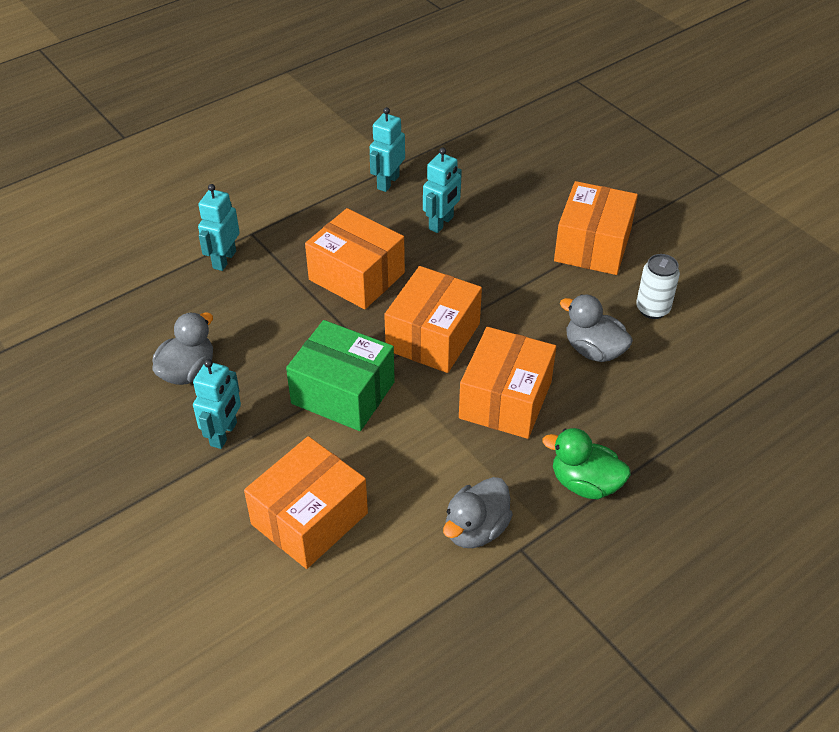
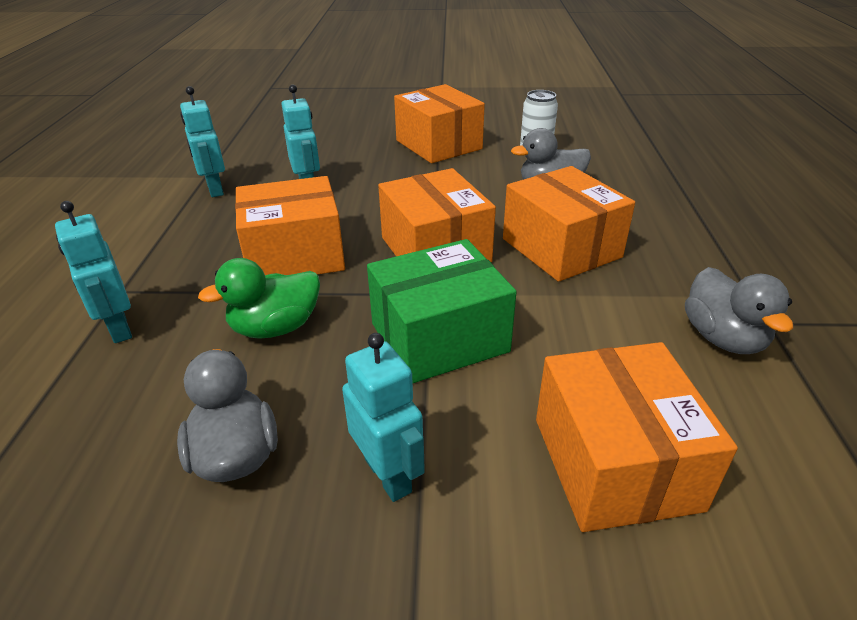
camera: 50 degrees left, 10 degrees down
(585, 483) = (704, 253): green duck -> green duck (275, 328)

